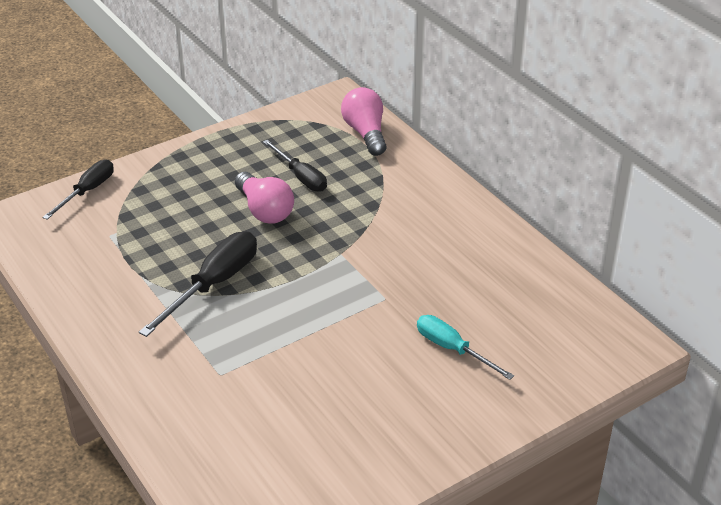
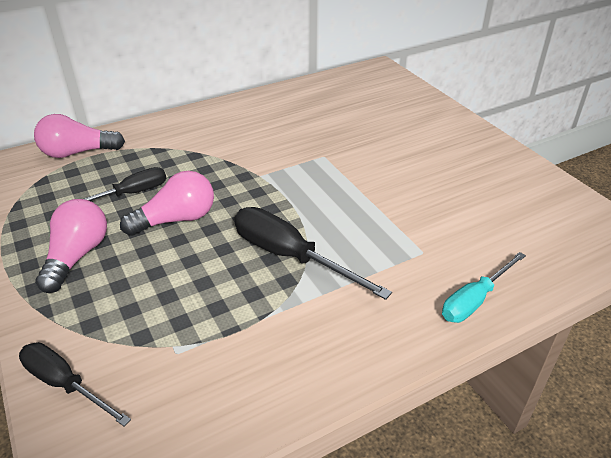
camera: 85 degrees left, 0 degrees up
(215, 167) = (77, 256): none -> pink light bulb
(452, 349) = (385, 130): turquoise screwdriver -> turquoise screwdriver (475, 300)

